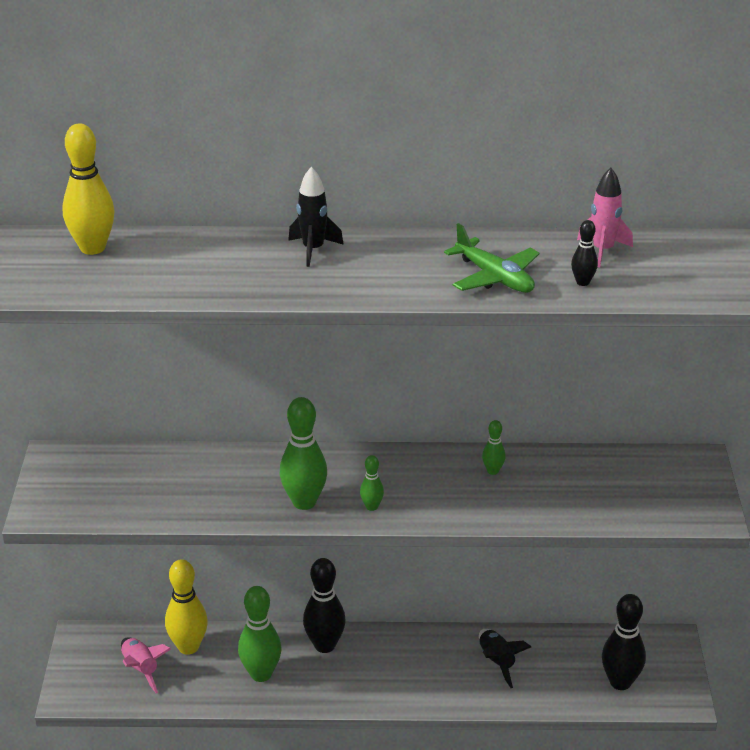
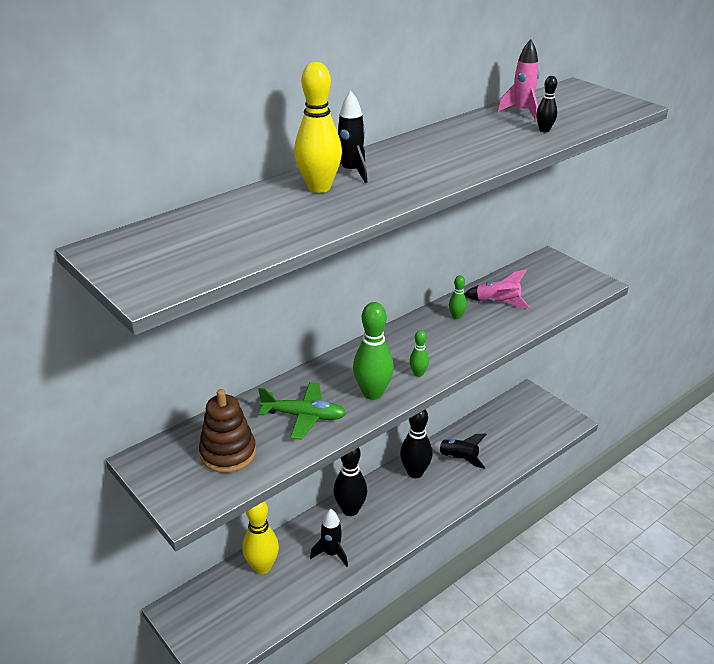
camera: 40 degrees left, 0 degrees up
(92, 248) = (177, 232): yellow bowling pin -> yellow bowling pin (319, 187)
(120, 487) = (228, 453): none -> brown stacking toy
(141, 669) = (246, 604): pink rocket -> pink rocket (497, 303)
(261, 674) = (331, 553): green bowling pin -> black rocket
(495, 277) = (493, 145): green plane -> green plane (304, 416)
(620, 682) = (531, 431): black bowling pin -> black bowling pin (415, 472)

